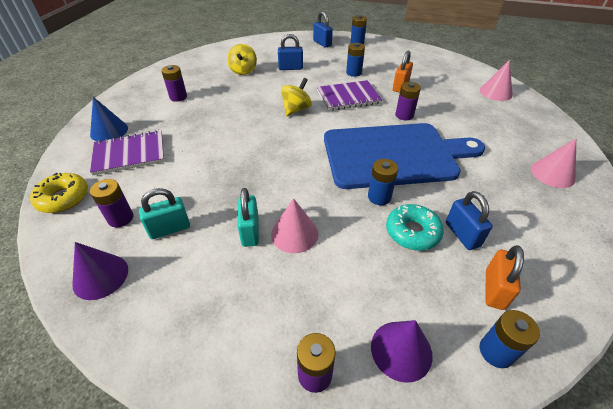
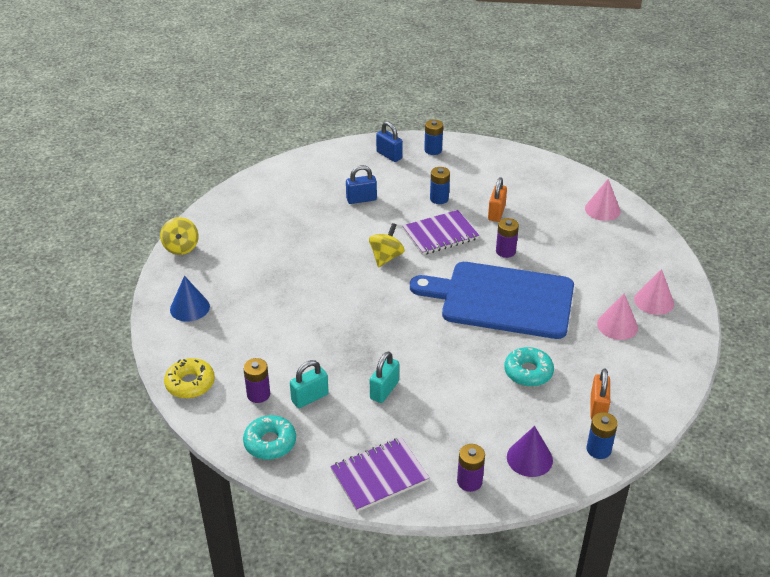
camera: 10 degrees left, 5 degrees down
(100, 276) = (270, 443): purple cone -> turquoise donut
(129, 154) = (229, 331): purple notebook -> purple notebook (379, 476)
(178, 97) = (244, 256): purple battery -> none
(243, 71) = (305, 210): yellow spinning top -> yellow spinning top (181, 247)
(250, 231) = (384, 390): turquoise padlock -> turquoise padlock turned 45 degrees clockwise
(294, 234) = (425, 387): pink cone -> pink cone (617, 325)
(379, 197) = (494, 344): blue battery -> none
(394, 155) = (501, 299): blue cutting board -> blue cutting board turned 150 degrees counterclockwise
(462, 234) = (571, 368): blue padlock -> none

